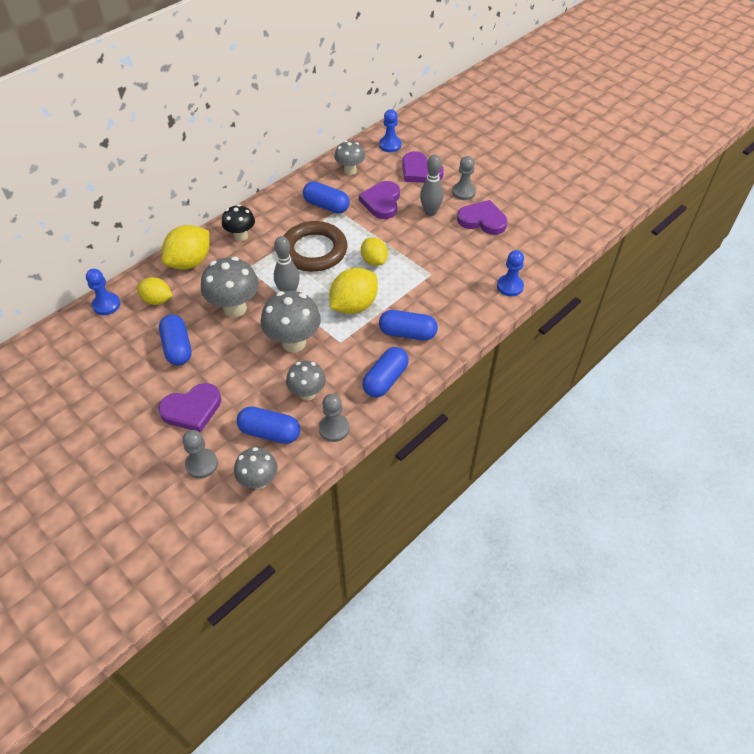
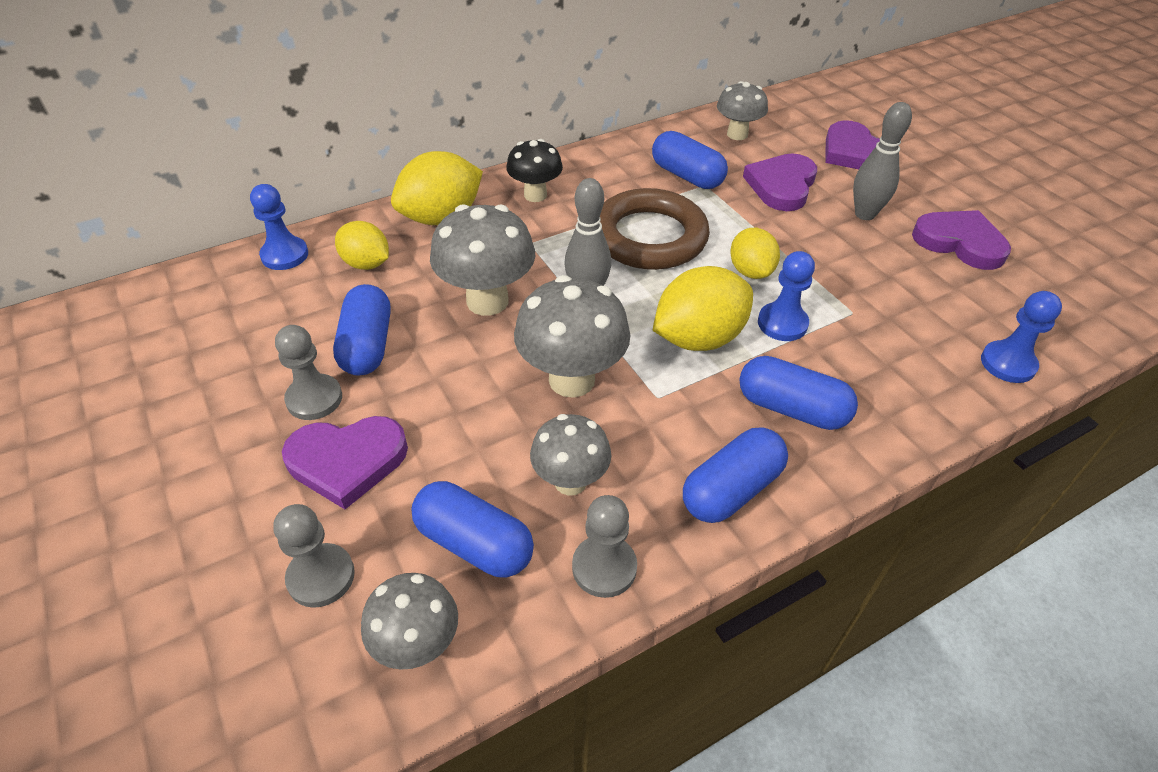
camera: 15 degrees right, 5 degrees down
(390, 145) = (810, 110): blue pawn -> blue pawn (782, 323)
(463, 192) = (928, 194): grey pawn -> grey pawn (314, 399)

